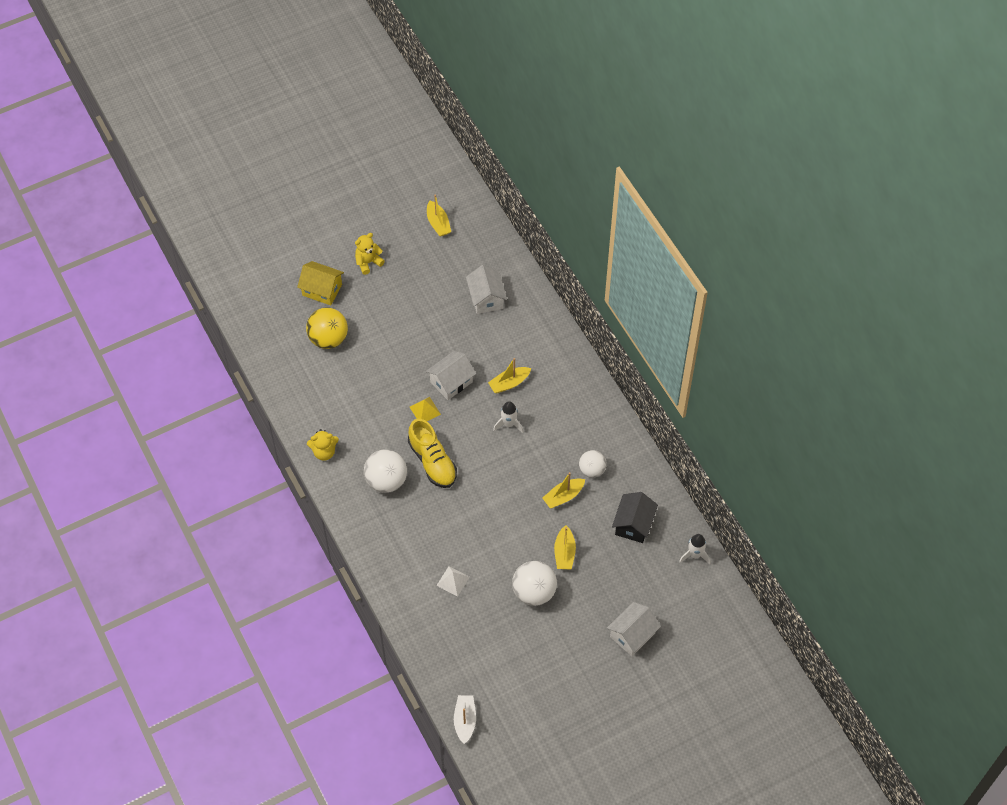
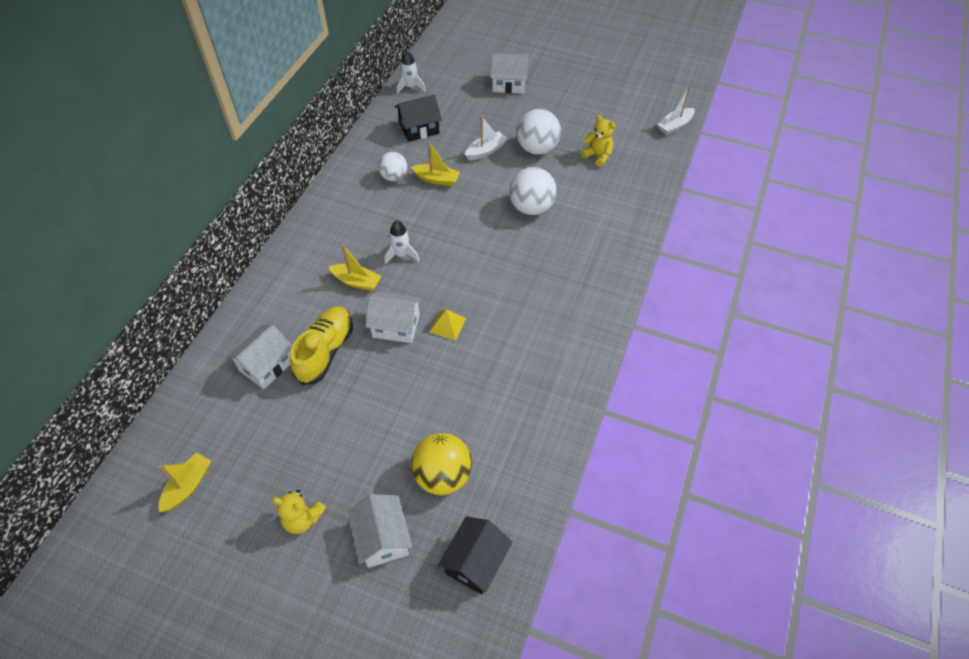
camera: 130 degrees left, 5 degrees down
(269, 321) = (475, 562): none -> black house
(322, 290) = (382, 538): yellow house -> white house
(324, 452) = (573, 373): yellow teddy bear -> yellow teddy bear (597, 156)
(386, 480) = (548, 302): white ball -> white ball (531, 207)
(432, 461) = (494, 282): yellow shoe -> yellow shoe (325, 351)
(453, 581) = (584, 198): white pyramid -> none
(564, 553) = (486, 151): yellow boat -> white boat

